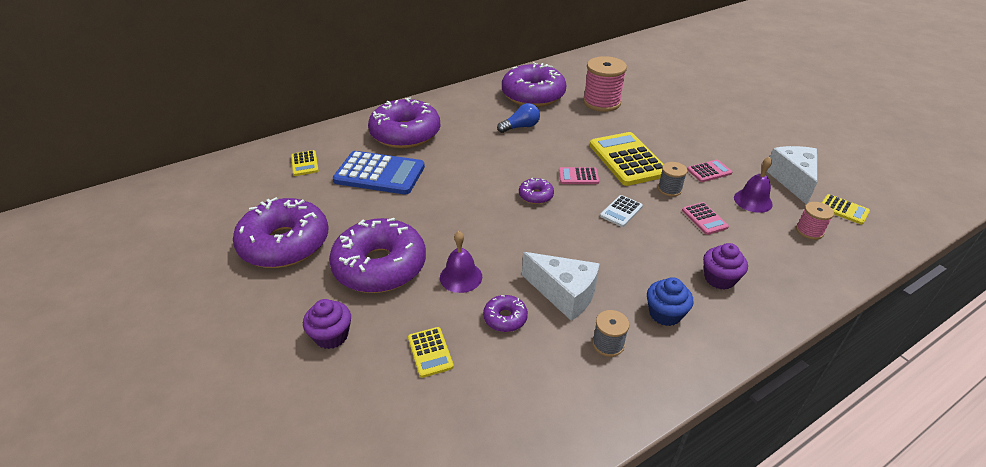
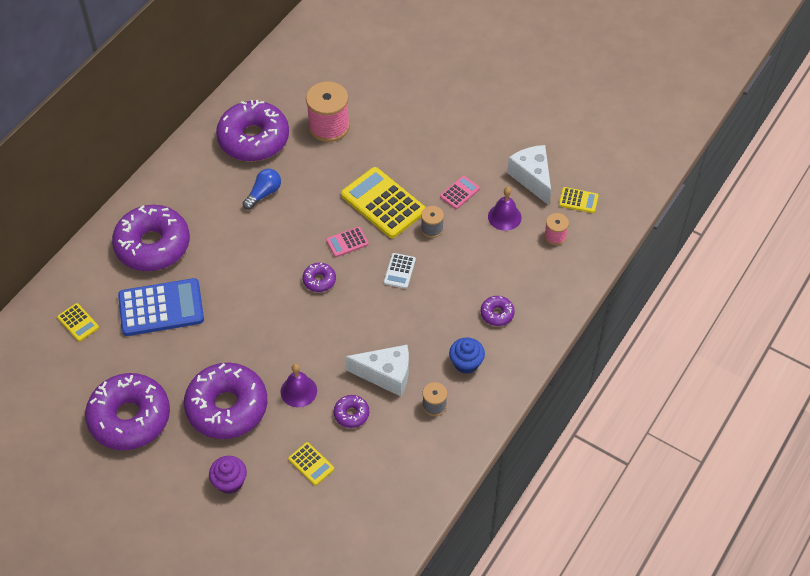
camera: 25 degrees left, 15 degrees up
(704, 219) = (470, 253): pink calculator -> none
(719, 279) = (497, 314): purple cupcake -> purple donut

